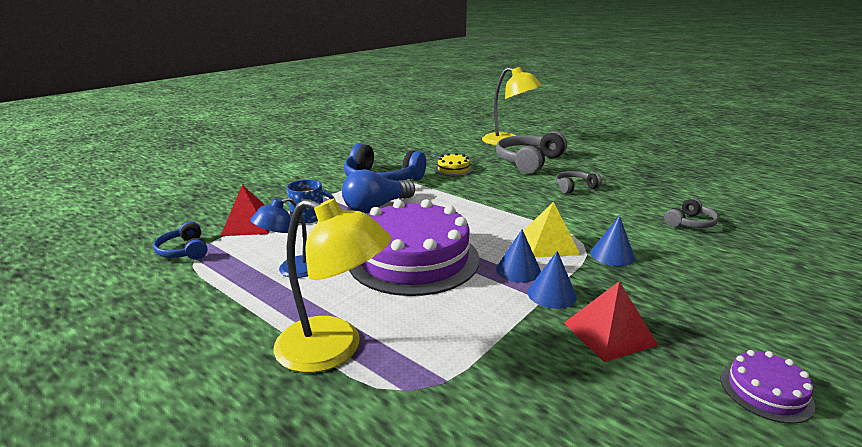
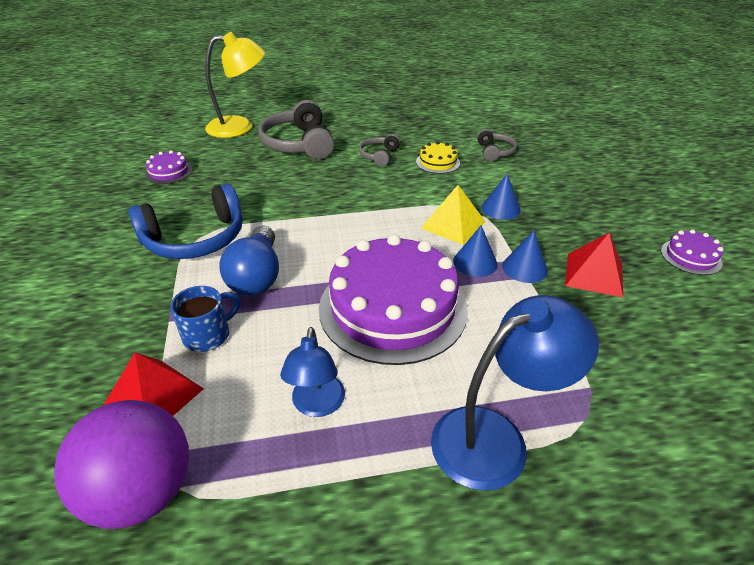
camera: 50 degrees left, 15 degrees up
(184, 251) = (142, 492): blue headphones -> purple ball
(334, 349) = (495, 438): yellow lamp -> blue lamp
(427, 148) = (169, 172): none -> purple cake
(453, 169) = (247, 187): yellow cake -> yellow cake (438, 162)

